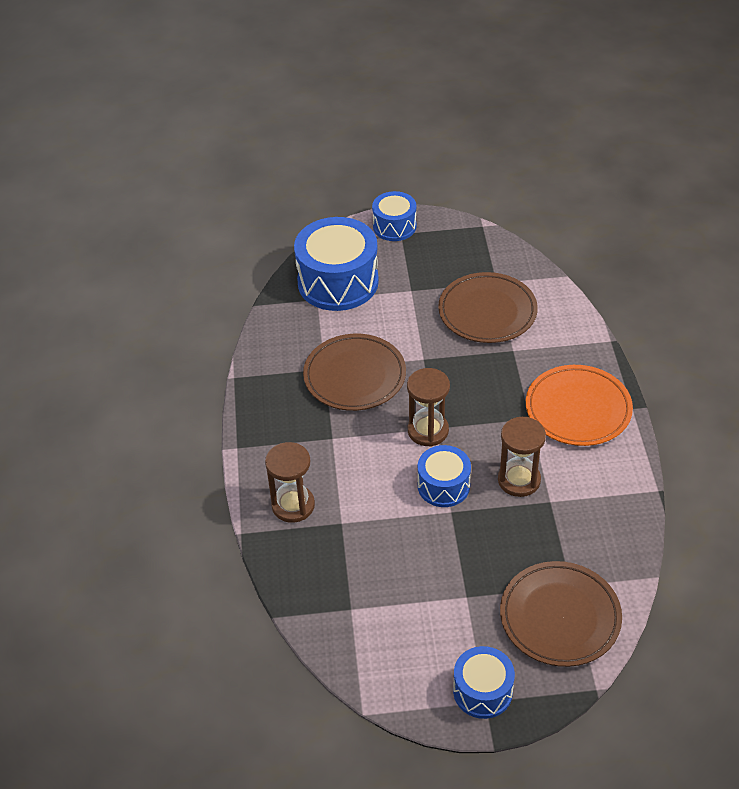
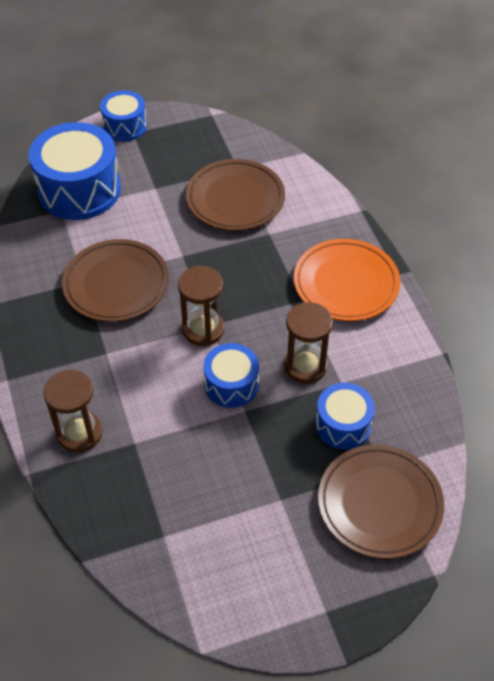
camera: 15 degrees left, 5 degrees up
(482, 691) = (320, 601): blue drum -> blue drum (343, 425)

